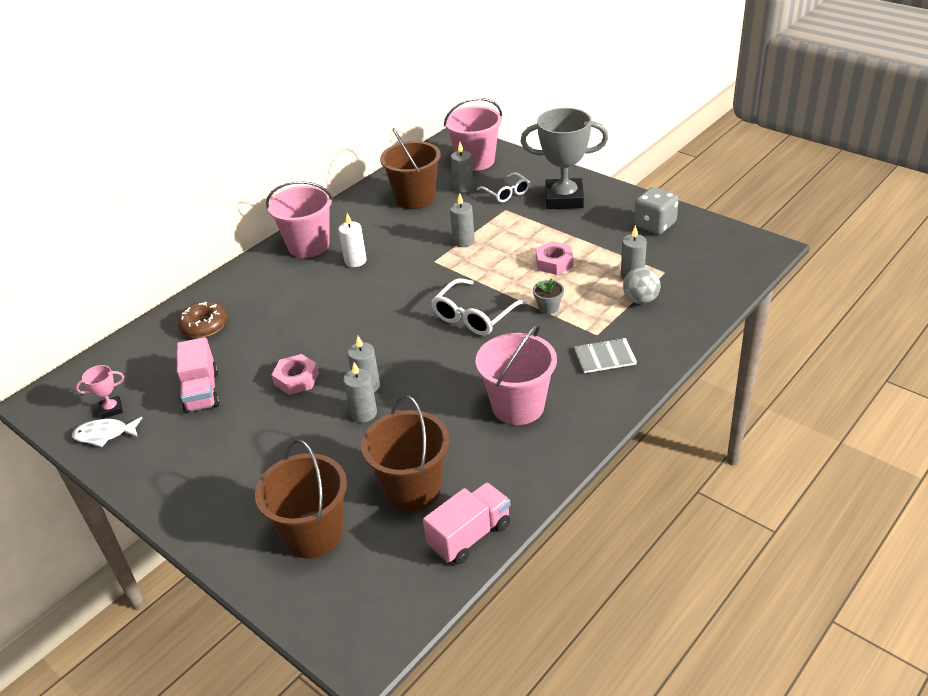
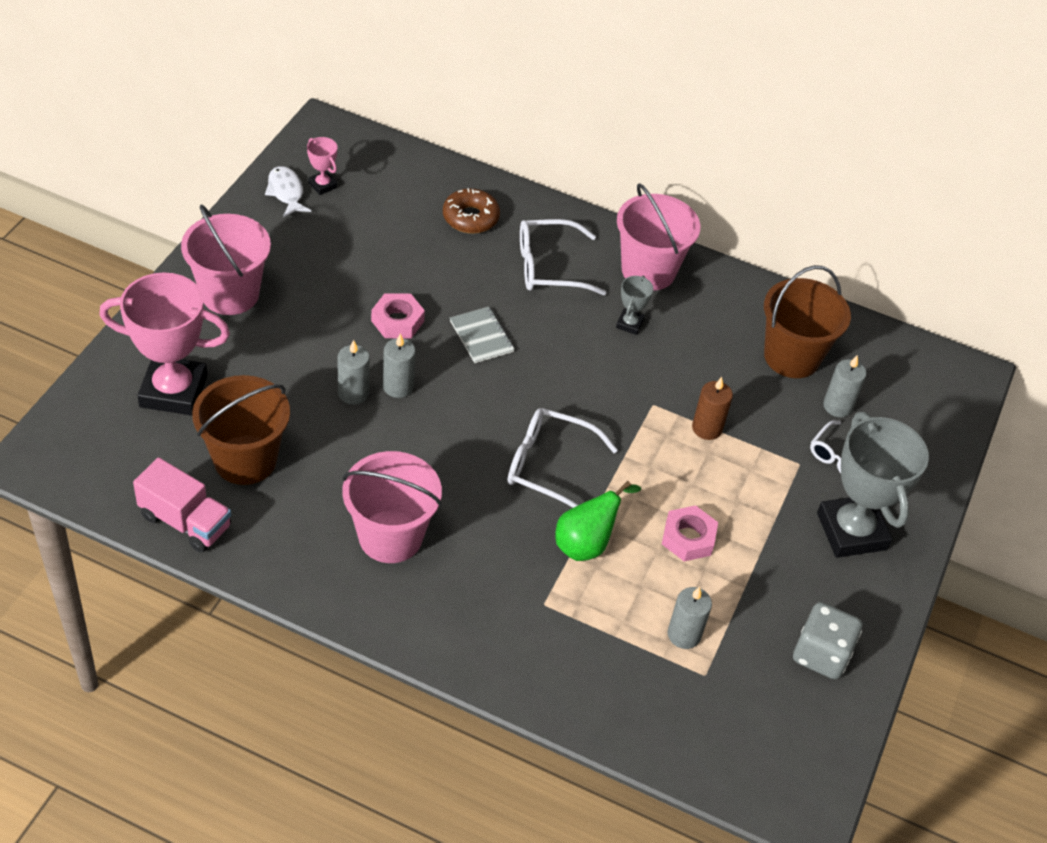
camera: 65 degrees right, 10 degrees up
(202, 391) = (362, 247): pink truck -> none
(280, 291) = (549, 267): none -> white glasses
(313, 534) = (173, 391): brown bucket -> pink trophy
(355, 261) = (629, 324): white candle -> grey trophy
(463, 241) = (707, 428): grey candle -> brown candle
(475, 161) = (914, 408): pink bucket -> pink bucket (230, 294)
(548, 307) = (586, 544): grey flower pot -> green pear
(605, 357) = (500, 617): grey notebook -> grey notebook (481, 336)
(640, 300) = (630, 649): grey ball -> none

